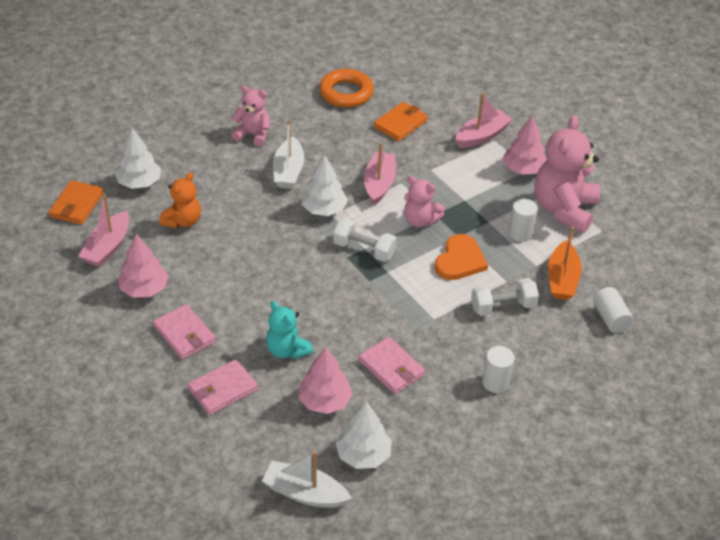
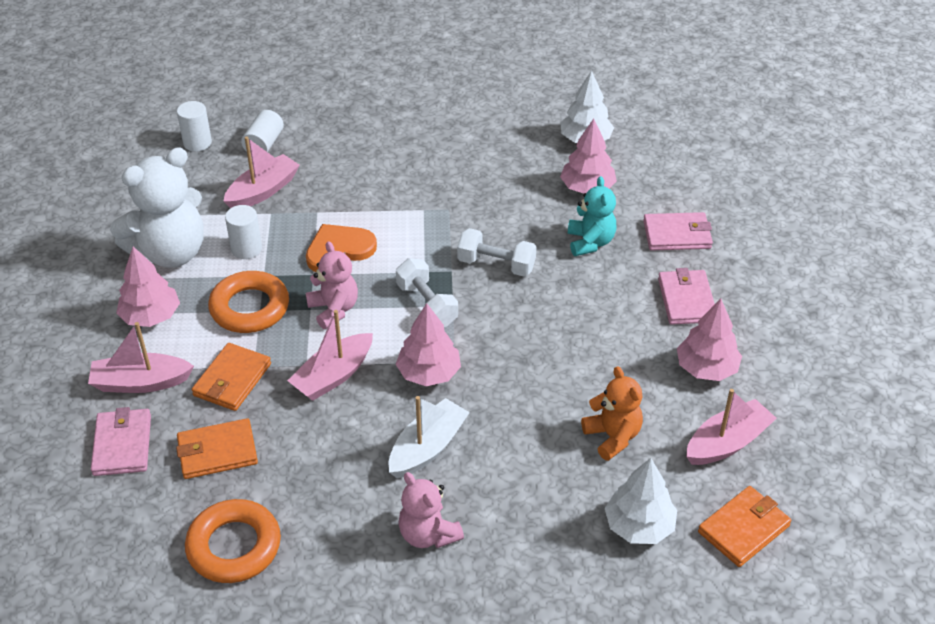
camera: 145 degrees left, 0 degrees up
(183, 221) = (612, 437): orange teddy bear -> orange teddy bear turned 90 degrees clockwise
(305, 493) = (654, 135): white boat -> none
(324, 209) = (428, 373): white tree -> pink tree
(391, 368) = (503, 188): pink wallet -> pink wallet (122, 445)
(434, 158) = (232, 380): none -> orange wallet
(472, 199) = (250, 308): none -> orange ring
(495, 382) = (423, 141): white cylinder -> white cylinder (197, 143)
(503, 306) = (347, 193): white dumbbell -> white dumbbell (496, 265)
(562, 279) = (263, 191): orange boat -> pink boat
(564, 209) = (170, 253): pink teddy bear -> white teddy bear

